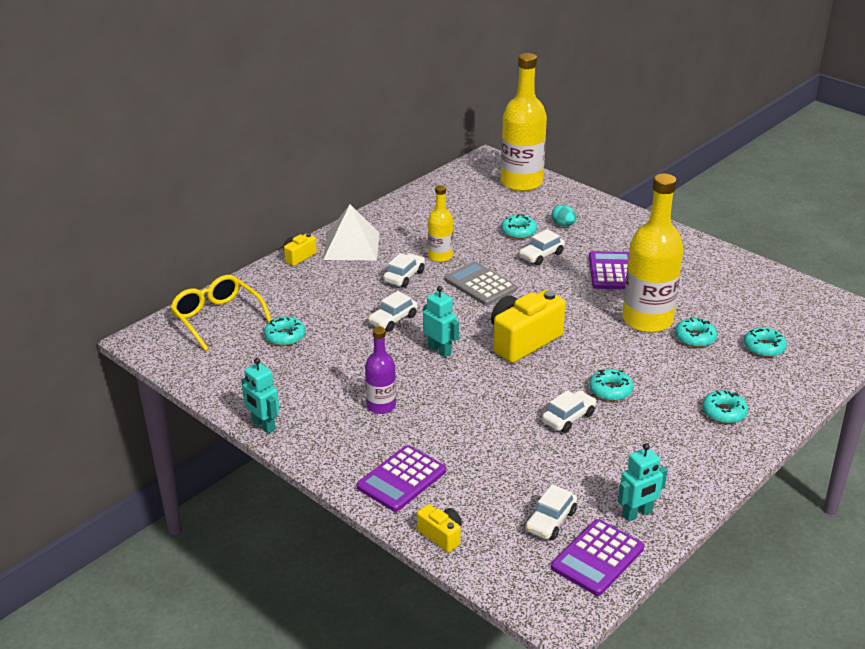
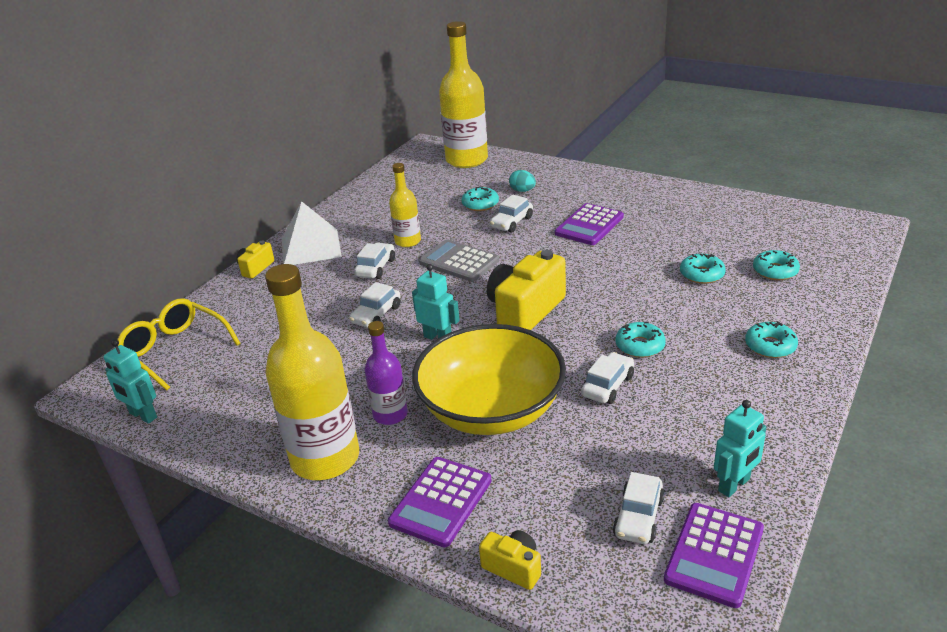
camera: 10 degrees left, 0 degrees up
(263, 425) = (253, 468): turquoise robot -> turquoise robot (143, 416)
(285, 336) = (258, 355): turquoise donut -> none
(464, 418) = (491, 410): none -> yellow bowl
(612, 271) = (589, 225): purple calculator -> purple calculator turned 135 degrees counterclockwise
(647, 320) = (645, 266): yellow bottle -> yellow bottle (325, 458)

